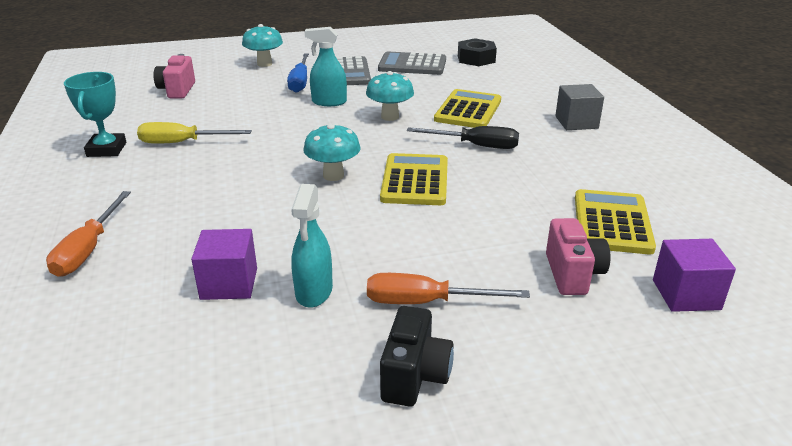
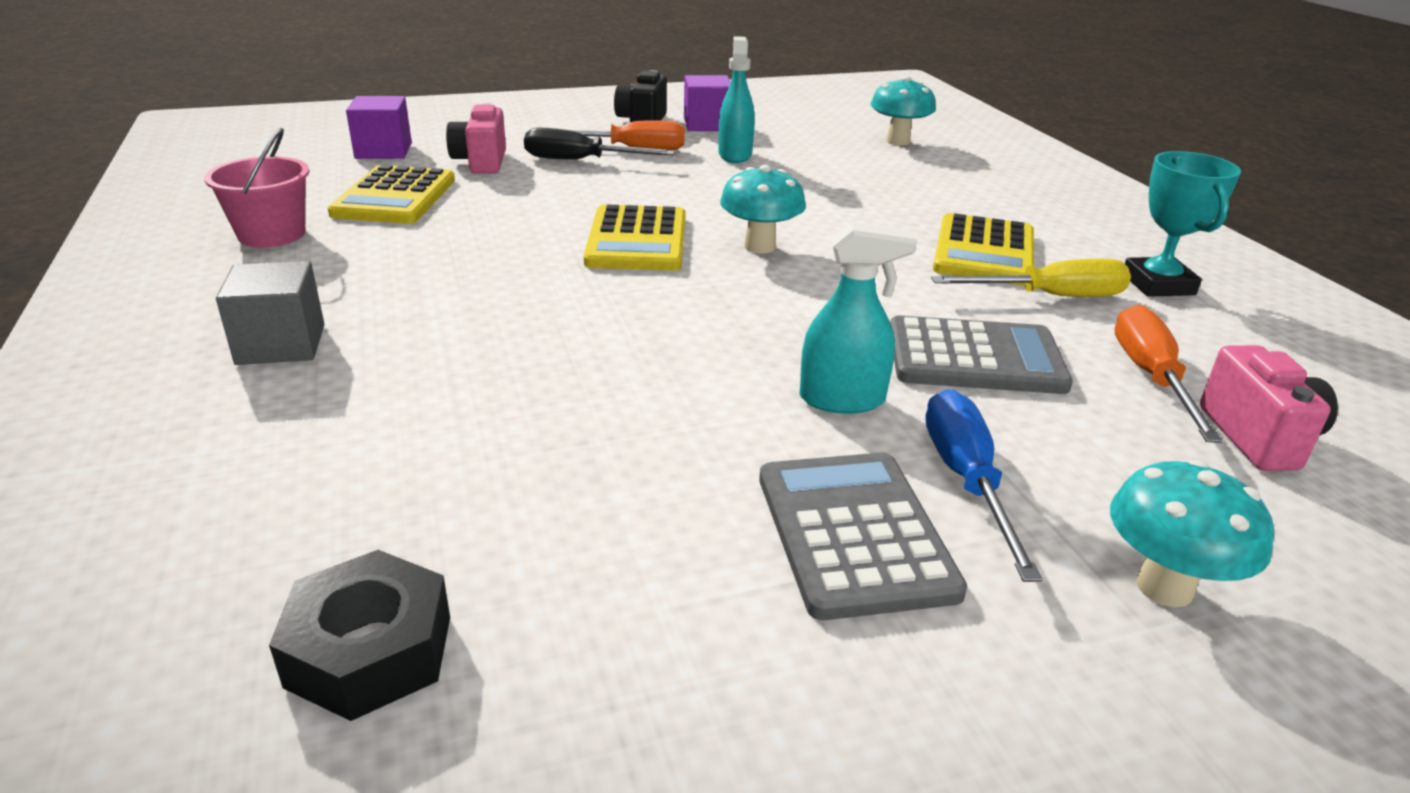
camera: 175 degrees right, 0 degrees up
(88, 249) = (986, 180): orange screwdriver -> orange screwdriver (1151, 377)
(229, 283) = (817, 160): purple cube -> purple cube (707, 124)
(390, 117) = (687, 356): turquoise mushroom -> turquoise mushroom (898, 141)
(412, 65) = (632, 593): grey calculator -> grey calculator (975, 358)
(468, 110) = (506, 376): yellow calculator -> yellow calculator (984, 252)
(476, 146) = (524, 292): black screwdriver -> black screwdriver (580, 161)
(660, 185) = (271, 234): none -> pink bucket

